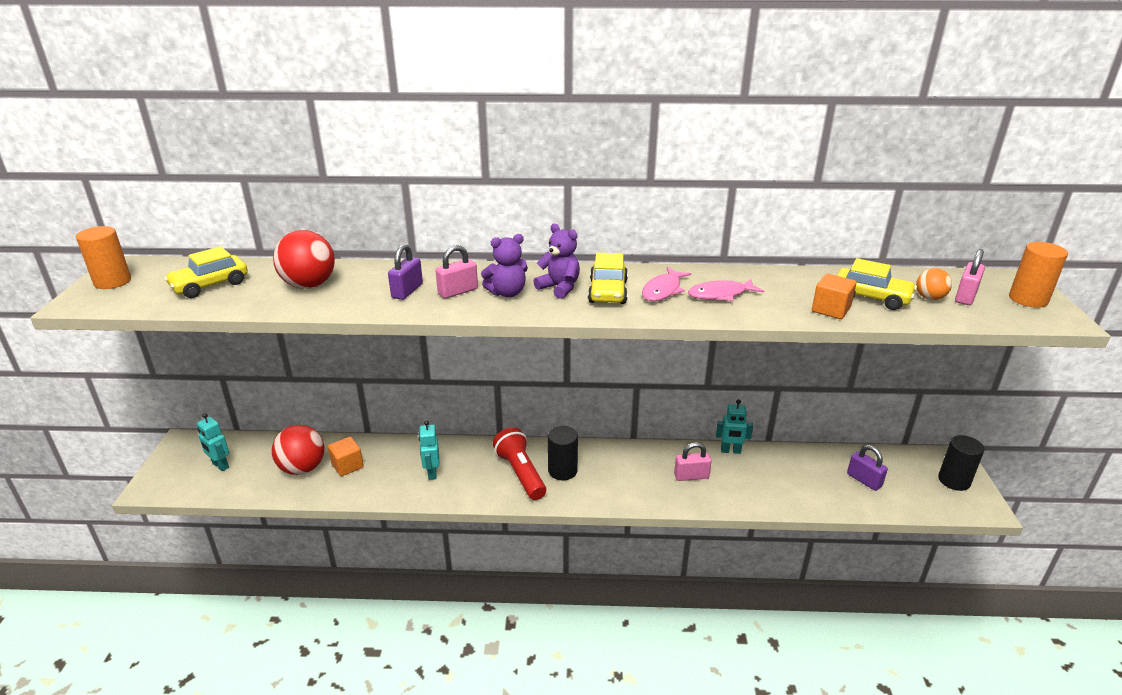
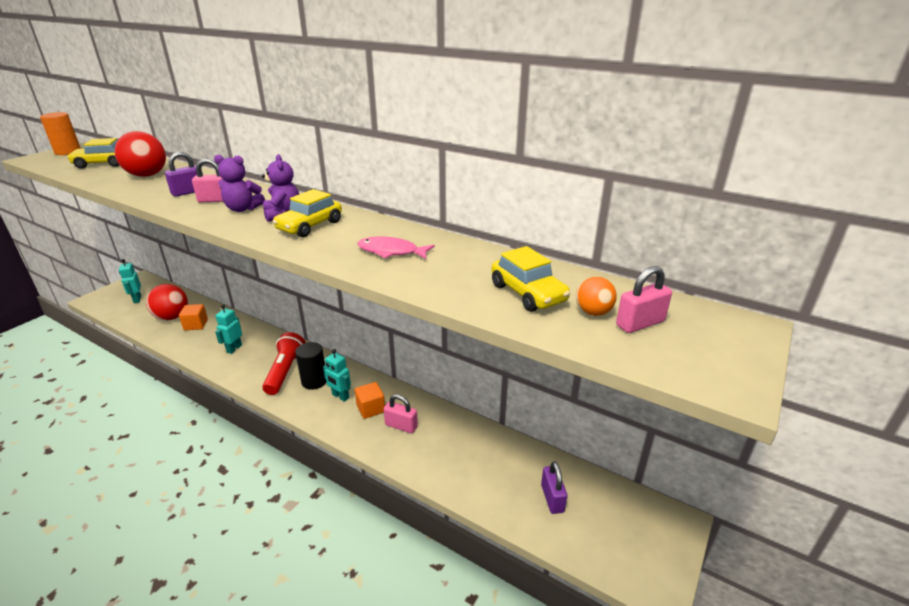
camera: 30 degrees right, 0 degrees up
(663, 290) = (352, 236): pink fish -> none
(730, 451) = (458, 419): turquoise robot -> turquoise robot (340, 396)
(830, 310) = (465, 292): orange cube -> orange cube (371, 408)
(954, 480) = (652, 544): black cylinder -> none
(1028, 299) = (720, 350): orange cylinder -> none

